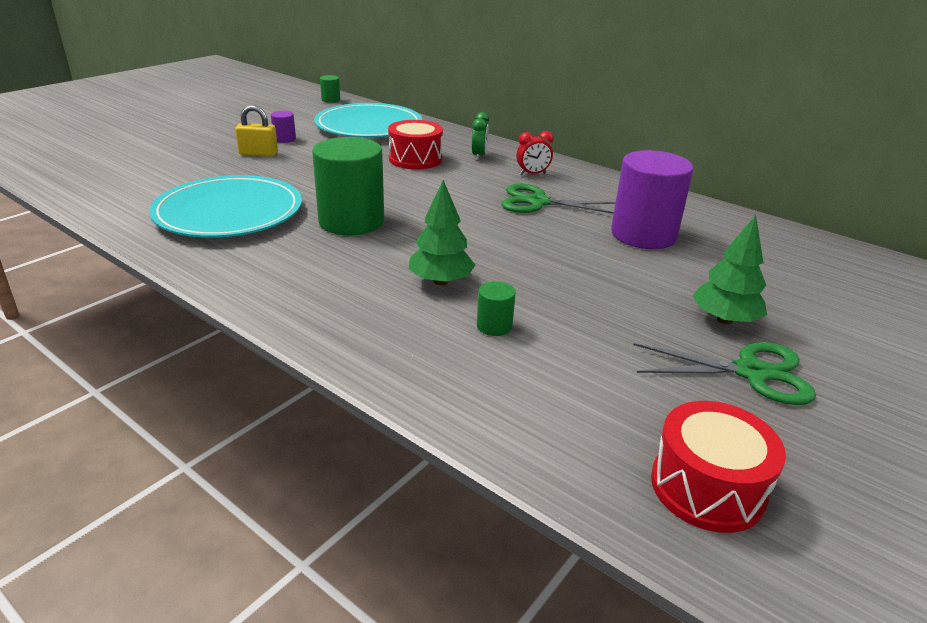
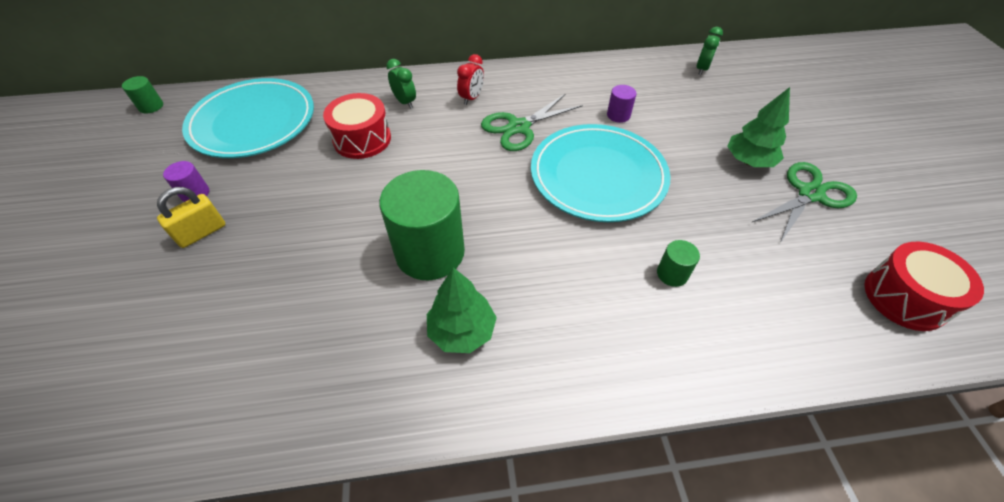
camera: 45 degrees left, 20 degrees up
(229, 212) = (308, 331): turquoise plate -> turquoise plate (598, 176)
(441, 281) = (585, 261): green tree -> green tree (462, 331)
(643, 235) = (618, 115): purple cylinder -> purple cylinder, size x0.43
(808, 251) = (702, 69): none -> green clock

